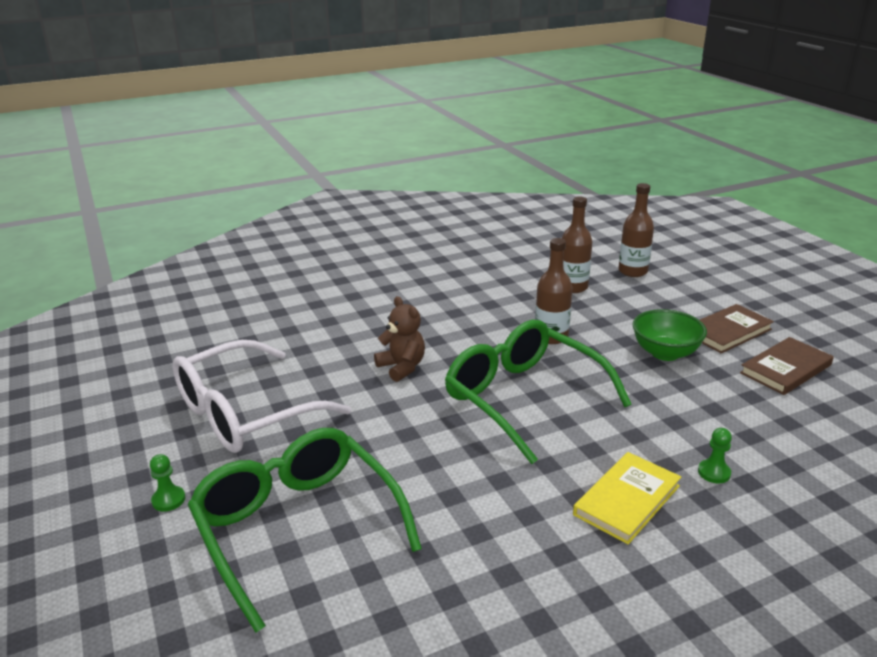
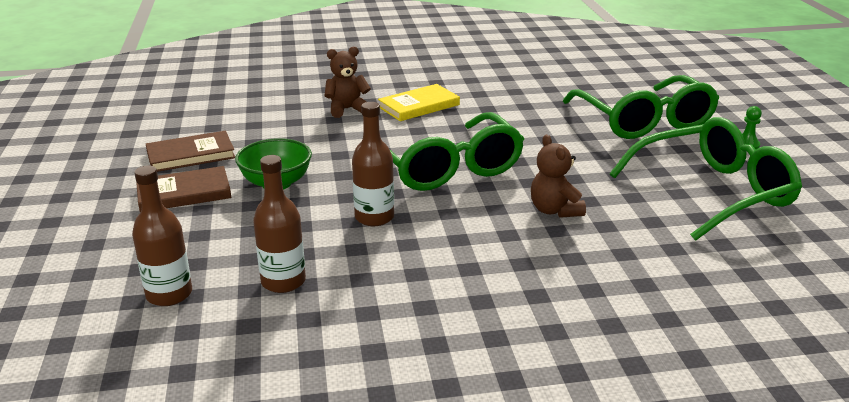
camera: 165 degrees left, 0 degrees up
(244, 413) = (713, 192): white glasses -> green glasses
(714, 472) = (347, 109): green pawn -> brown teddy bear

